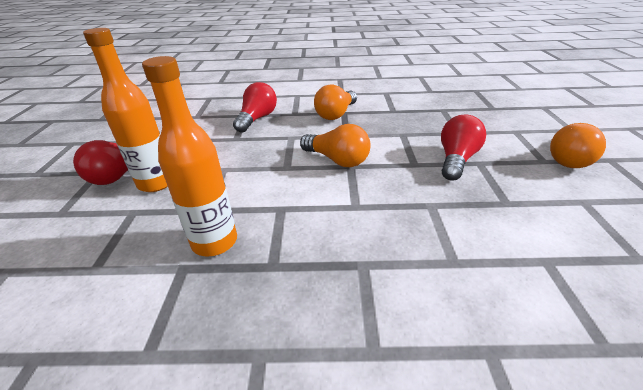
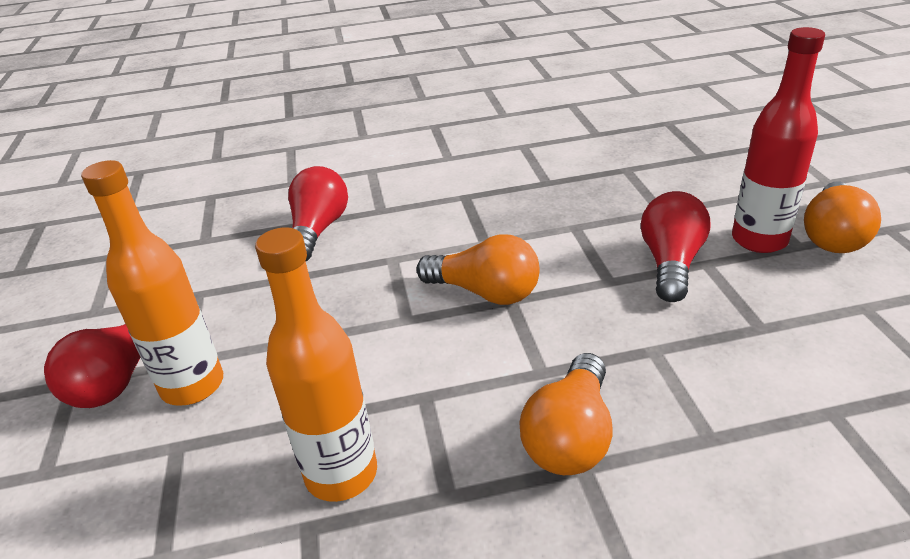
camera: 10 degrees left, 0 degrees up
(336, 114) = (453, 202): orange light bulb -> orange light bulb (570, 436)
(518, 155) = (759, 240): none -> red bottle

